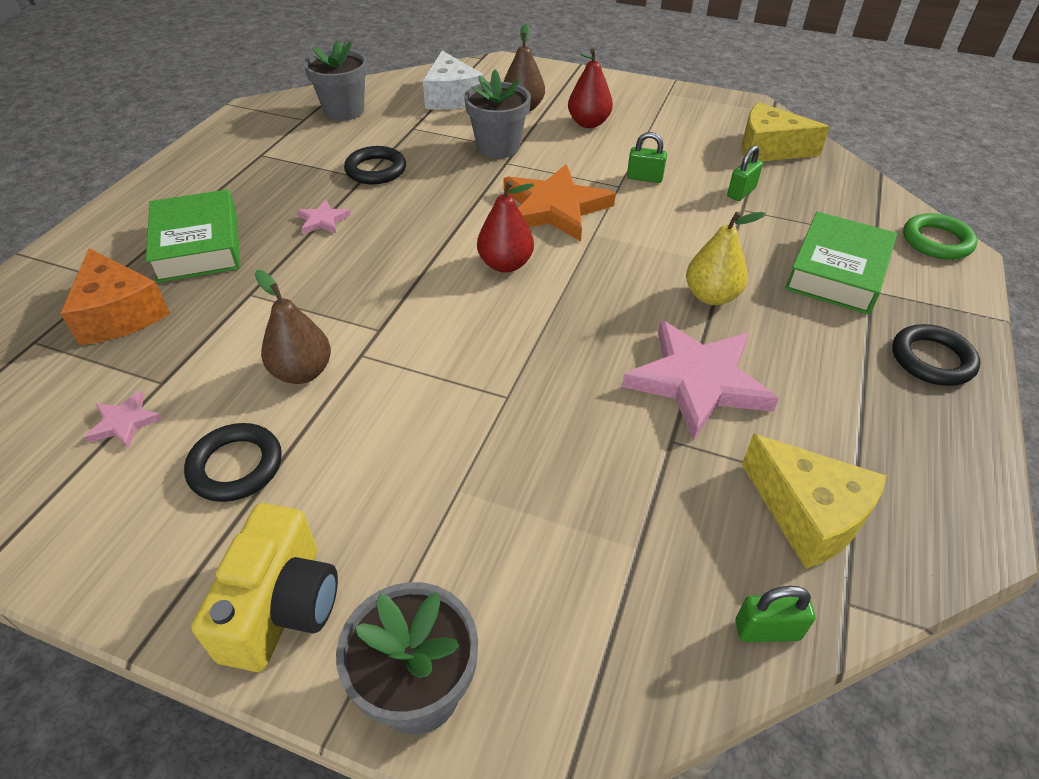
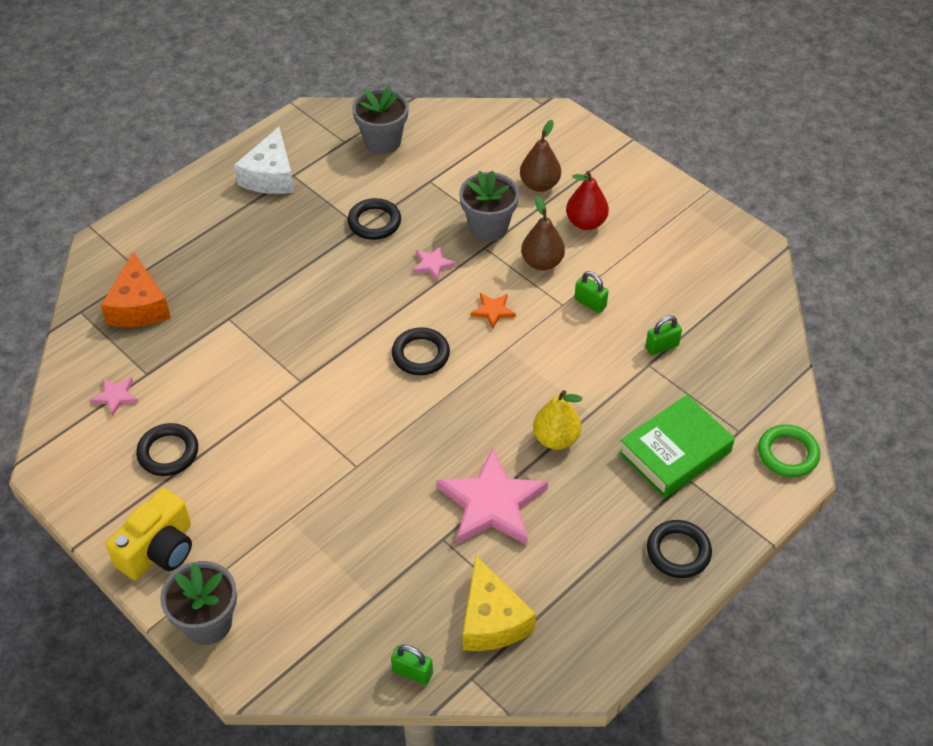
camera: 25 degrees right, 5 degrees up
(198, 245) = (211, 259): green book -> none
(302, 372) = (235, 398): brown pear -> brown pear (542, 262)
(323, 220) = (309, 264): pink star -> pink star (432, 264)
(451, 97) = (484, 151): white cheese -> white cheese (270, 176)
(505, 264) = (420, 354): red pear -> black ring
(554, 208) = (493, 311): orange star -> orange star, size x0.45
(769, 149) = (728, 306): yellow cheese -> none

